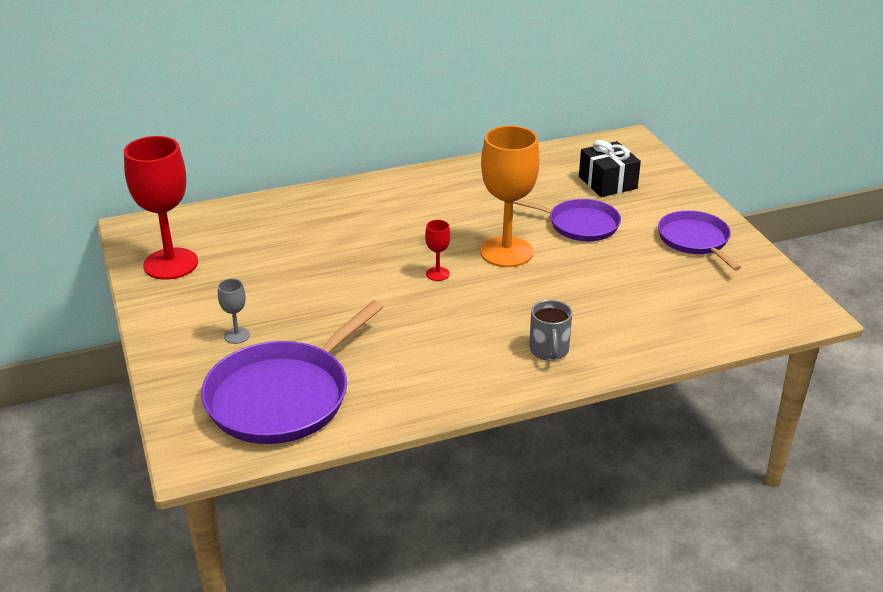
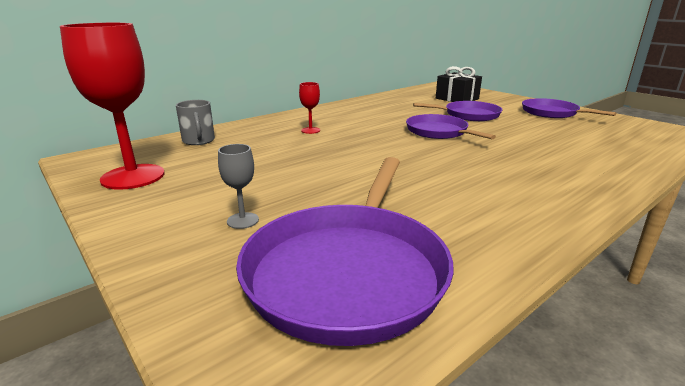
camera: 20 degrees left, 10 degrees down
(437, 274) = (402, 149): red goblet -> red goblet (310, 130)
(506, 252) = (439, 132): orange goblet -> purple pan
(549, 350) = (562, 179): grey mug -> grey mug (198, 141)

